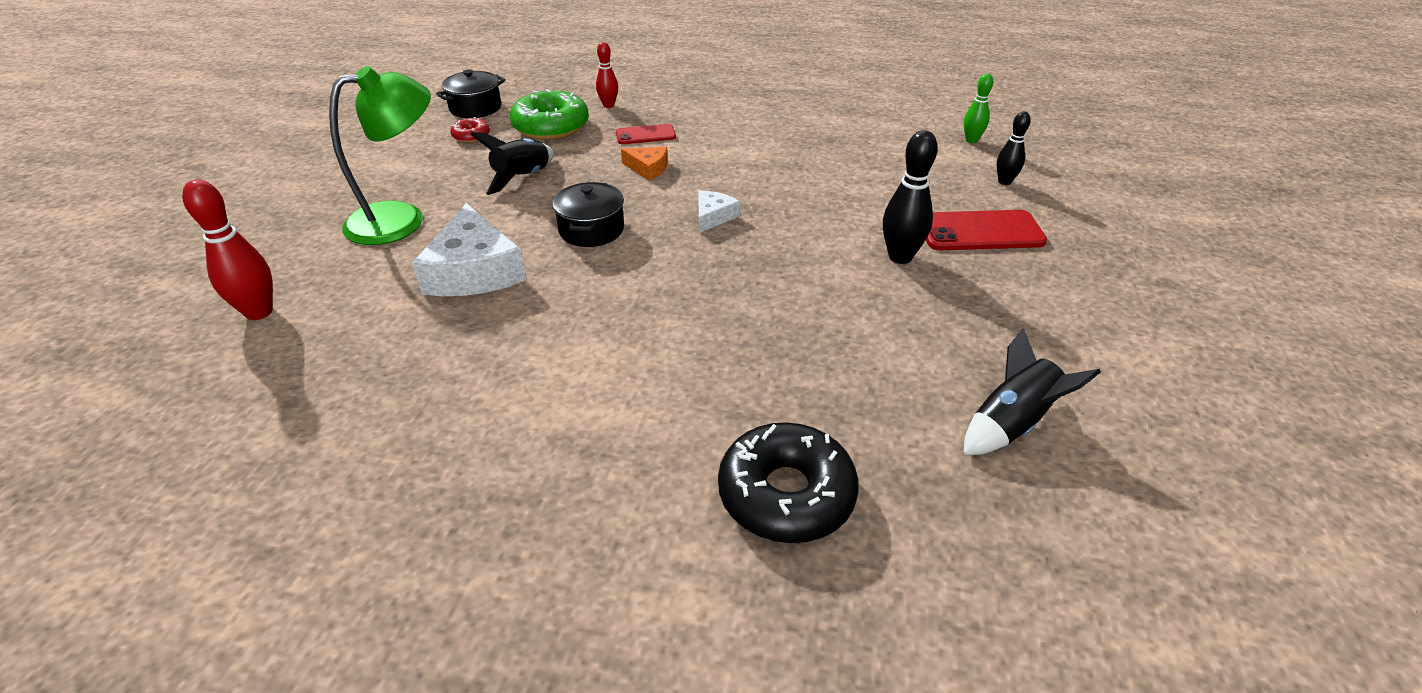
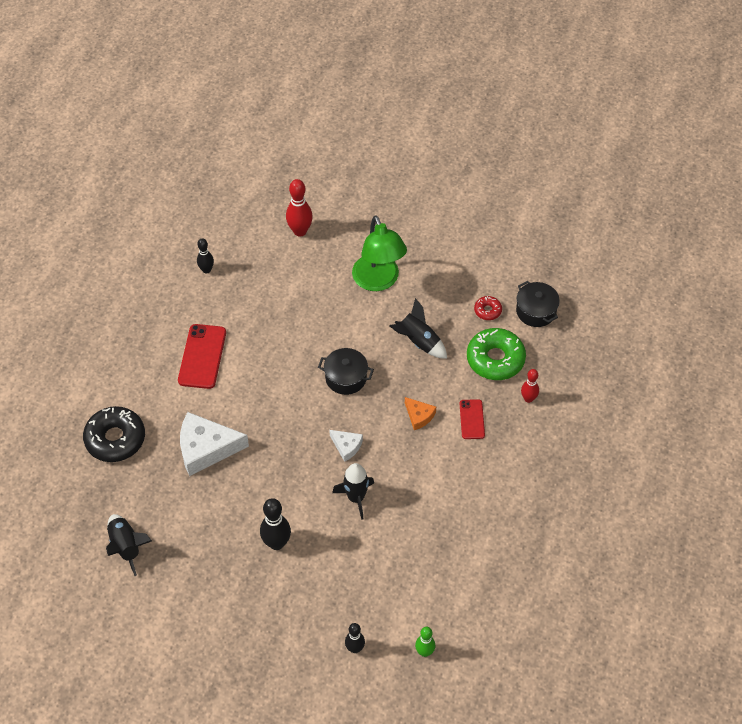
camera: 100 degrees right, 15 degrees up
(323, 428) = (206, 270): none -> black bowling pin
(474, 271) = (315, 319): white cheese -> white cheese (206, 448)
(648, 168) = (419, 416): orange cheese -> orange cheese turned 75 degrees counterclockwise
(793, 201) = (356, 498): none -> black rocket
(980, 231) = (294, 603): red phone -> red phone (202, 356)

